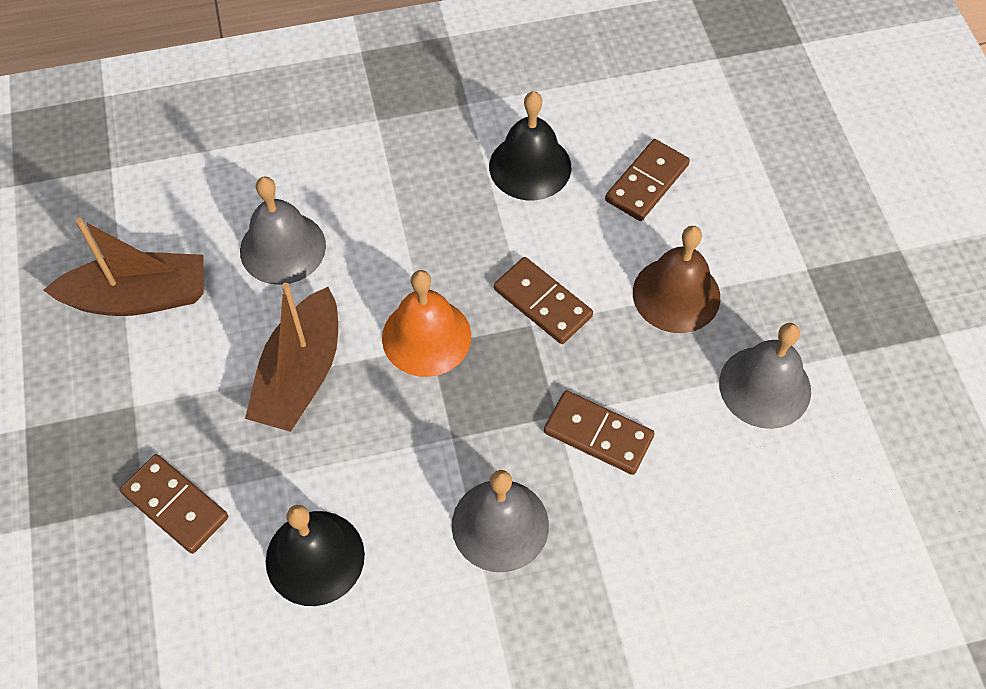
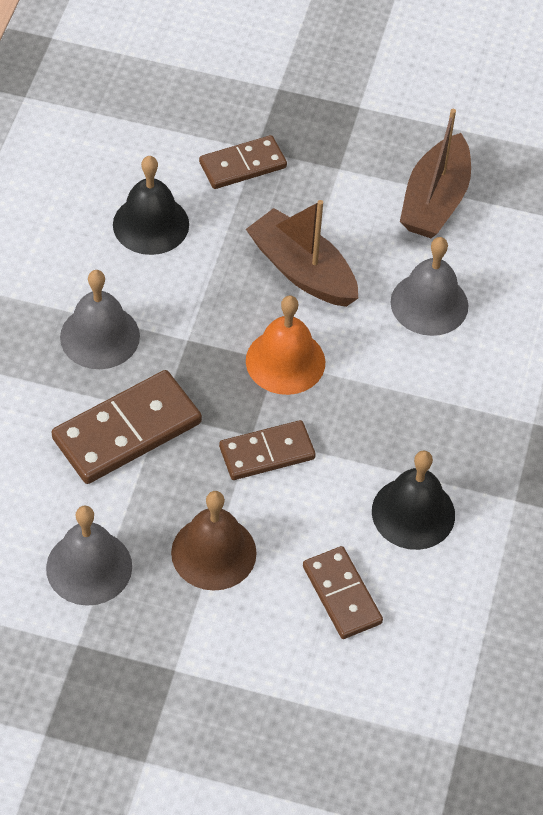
camera: 115 degrees right, 5 degrees down
(598, 434) = (127, 431): brown domino -> brown domino, size x1.56

